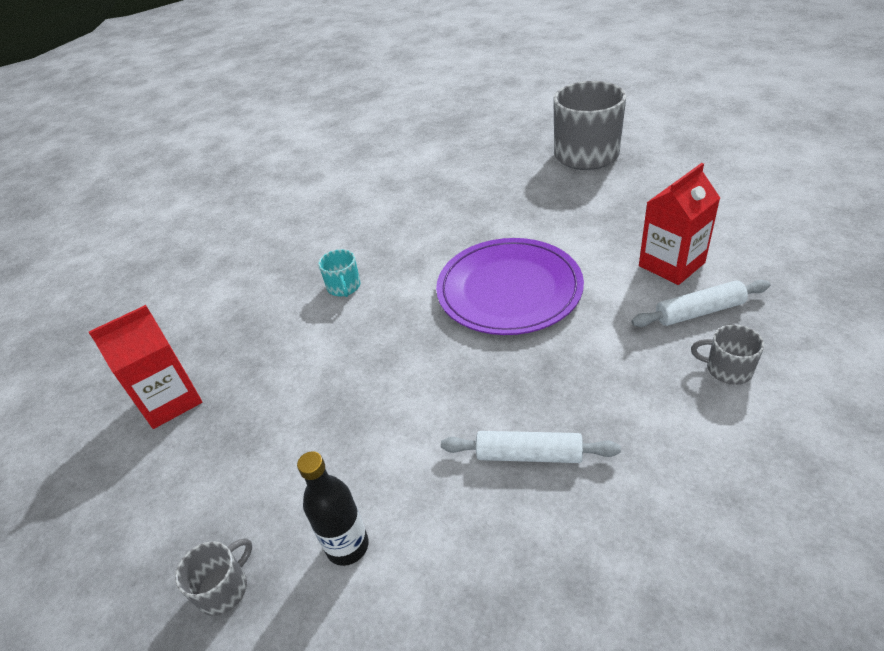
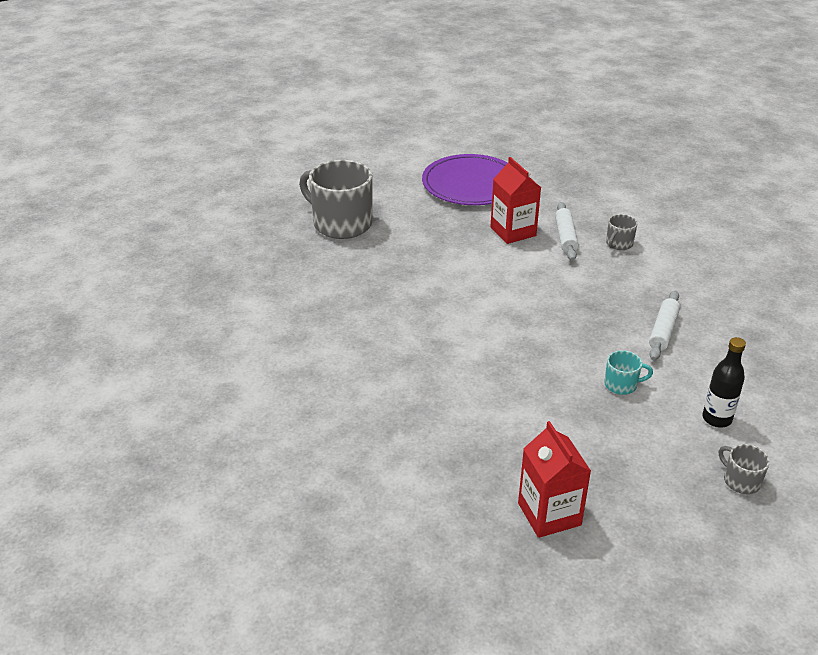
camera: 80 degrees left, 5 degrees down
(344, 287) = (446, 389): turquoise mug -> turquoise mug (621, 385)
(509, 290) = (501, 303): purple plate -> purple plate (471, 184)

